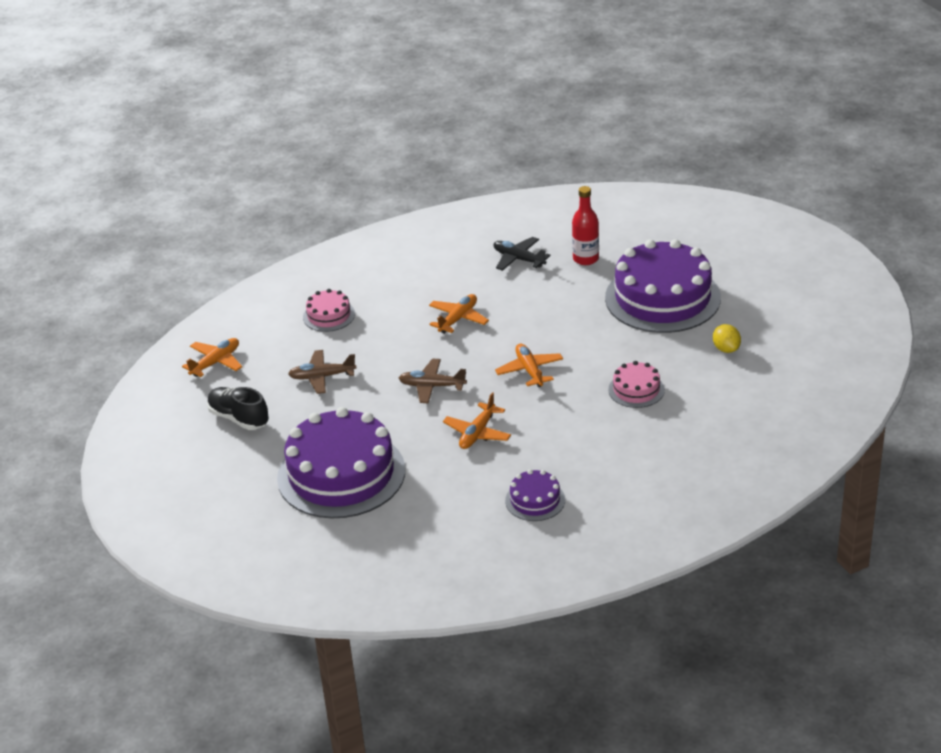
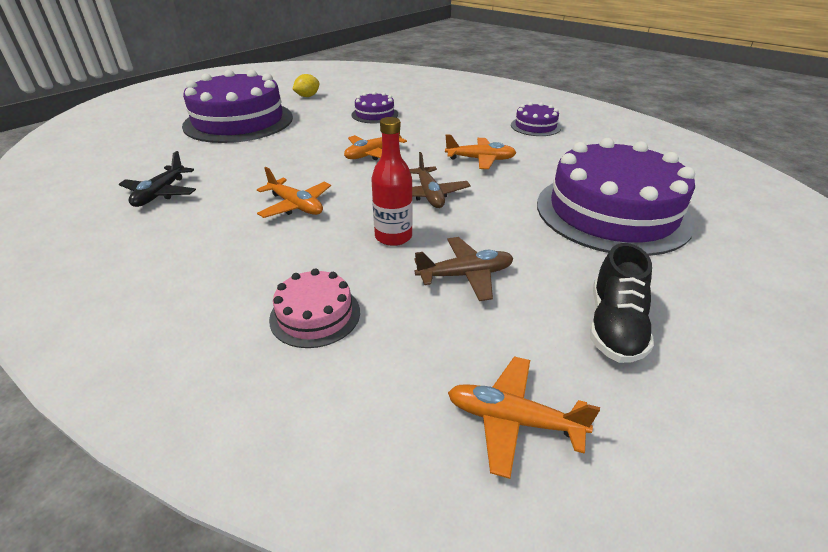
camera: 115 degrees left, 0 degrees up
(322, 377) = (465, 275): brown plane -> brown plane turned 75 degrees counterclockwise
(458, 319) = (296, 206): orange plane -> orange plane turned 150 degrees counterclockwise
(585, 259) = (166, 159): red bottle -> red bottle (393, 237)
(636, 390) = (374, 114): pink cake -> purple cake

